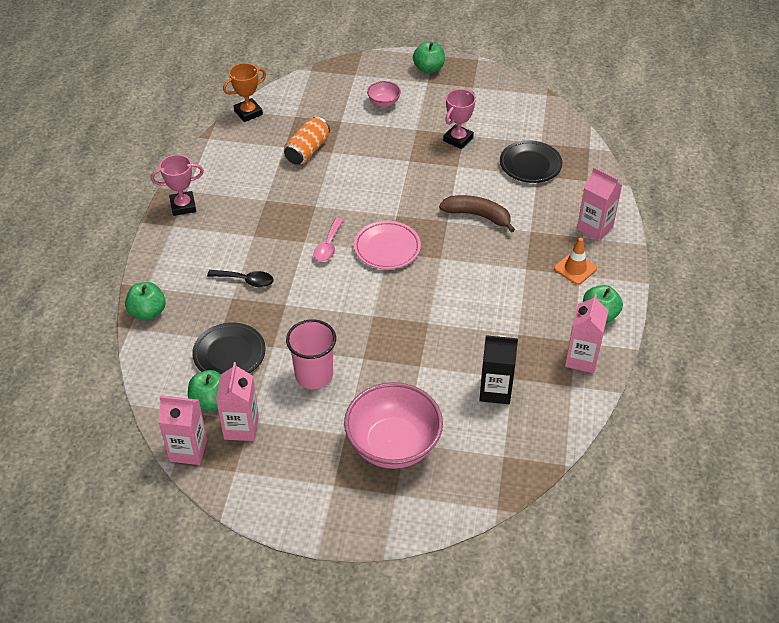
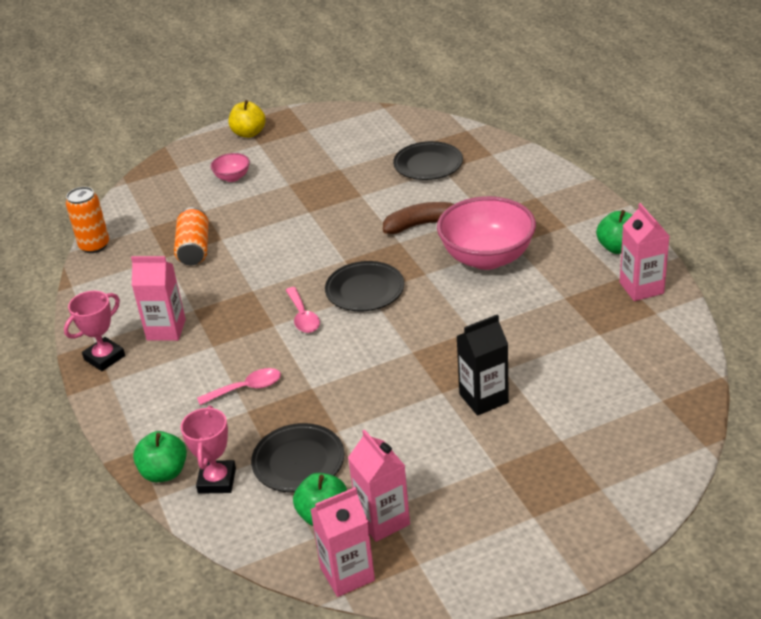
camera: 30 degrees left, 10 degrees down
(246, 280) = (247, 388): black spoon -> pink spoon
(248, 113) = (94, 245): orange trophy -> orange can
(314, 375) = (408, 433): pink cup -> none
(387, 248) = (365, 290): pink plate -> black plate
(393, 445) = (552, 448): pink bowl -> pink bowl (487, 258)
(428, 69) = (249, 133): green apple -> yellow apple
(458, 139) = (338, 175): pink trophy -> pink trophy (217, 480)
(495, 391) = (595, 352): black carton -> black carton (483, 398)
(575, 268) = (557, 223): orange traffic cone -> none
(594, 228) = (539, 186): pink carton -> pink carton (166, 330)

